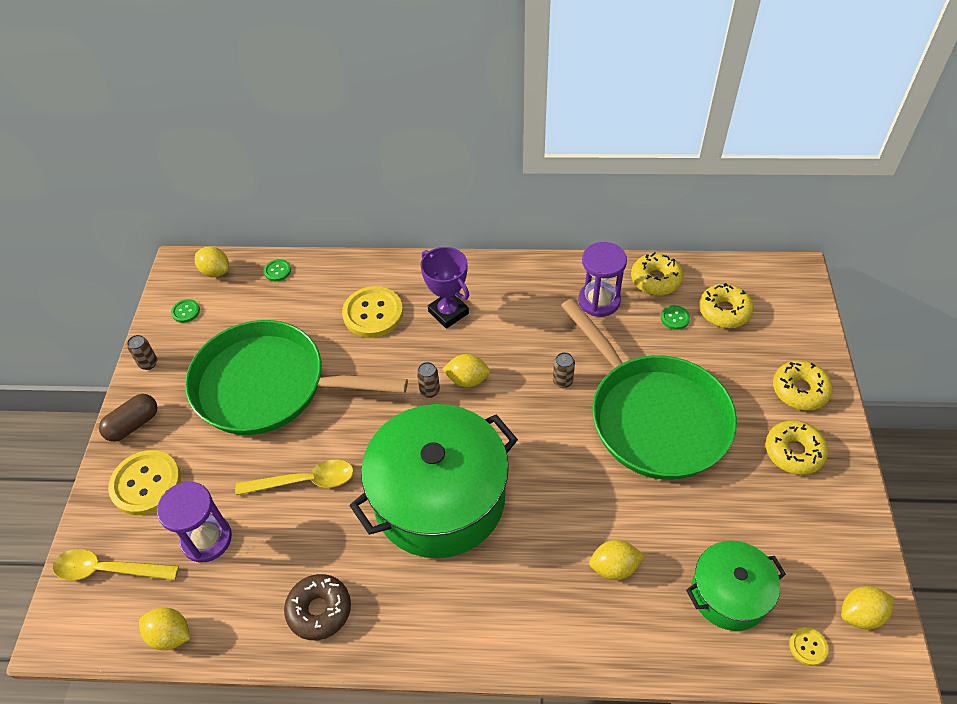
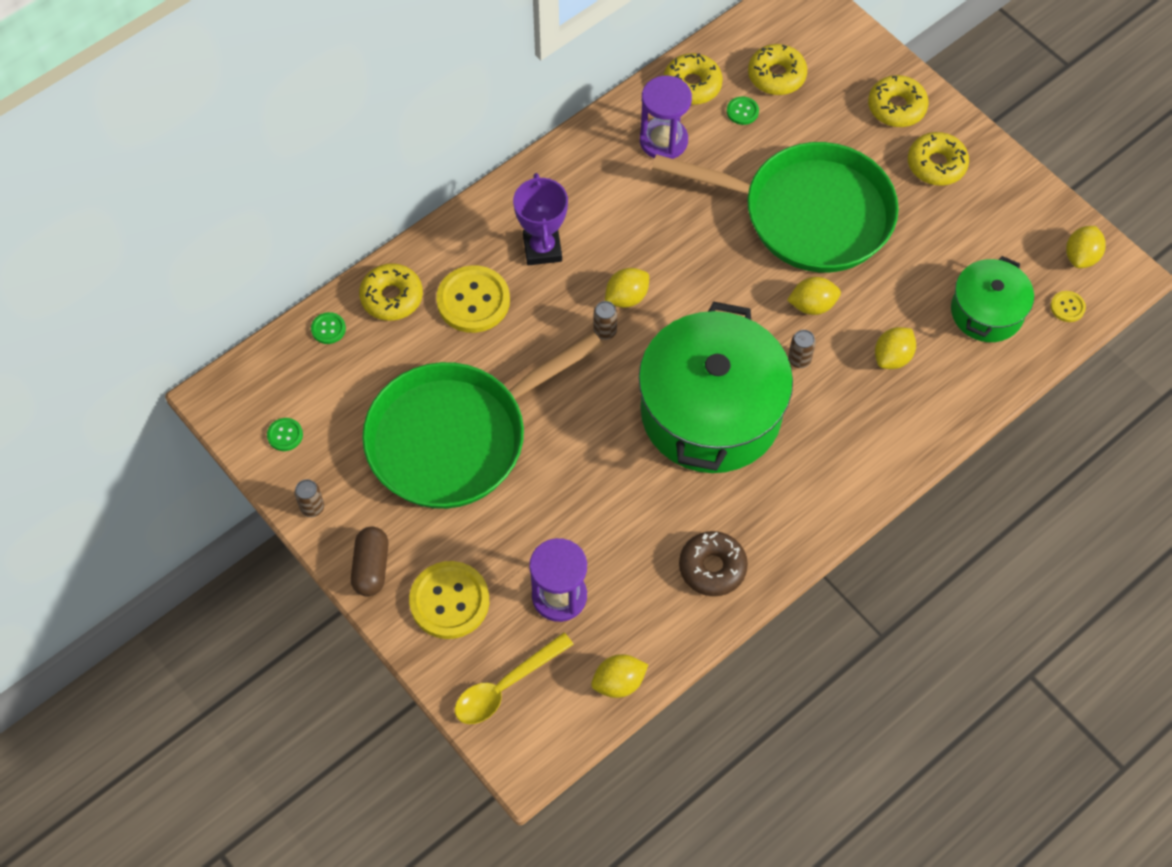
camera: 45 degrees left, 10 degrees up
(215, 271) = (264, 375): yellow lemon -> yellow lemon (812, 305)
(304, 481) = (585, 487): yellow spoon -> none
(331, 278) = (392, 297): none -> yellow donut
(448, 312) = (542, 249): purple trophy -> purple trophy turned 75 degrees clockwise
(562, 381) = (707, 238): brown can -> brown can (799, 360)

